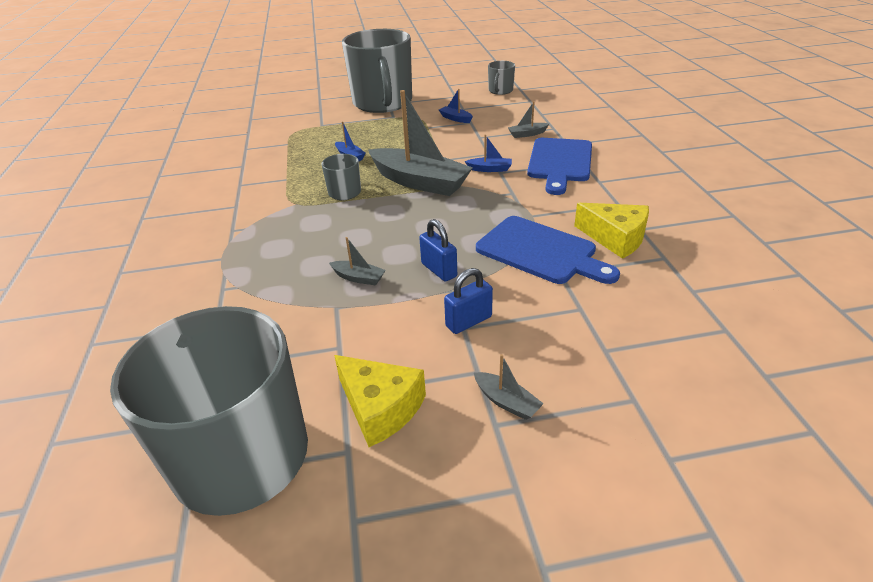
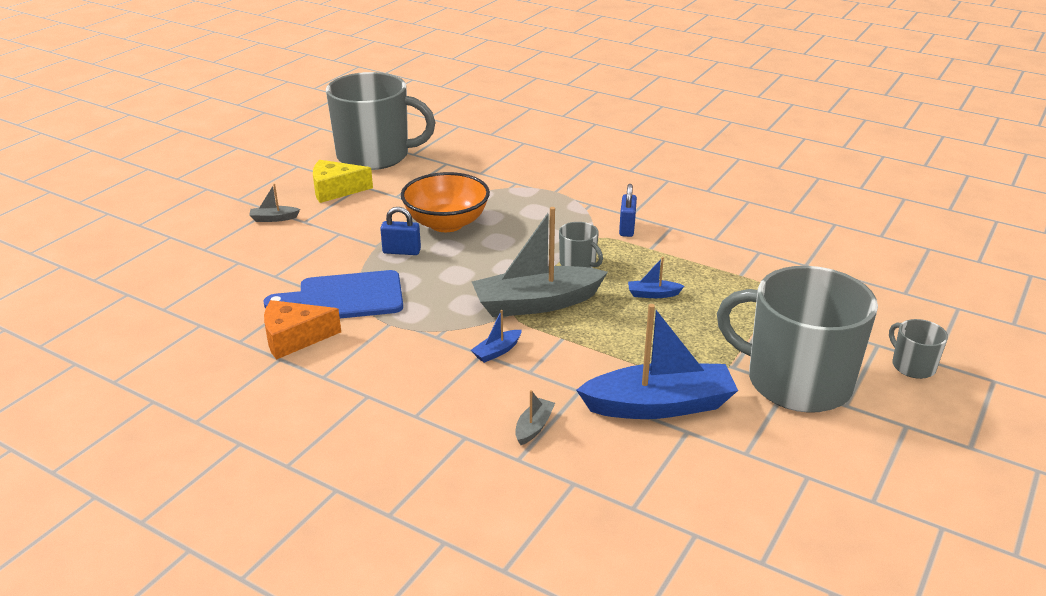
camera: 130 degrees right, 5 degrees down
(358, 278) = (446, 223): grey boat -> orange bowl
(455, 119) = (659, 405): blue boat -> blue boat, size x2.41
(468, 321) = (340, 237): blue padlock -> blue padlock (627, 228)
(500, 91) = (713, 508): grey mug -> grey mug (912, 366)
(560, 162) = (438, 400): blue cutting board -> none
(615, 238) = (294, 338): yellow cheese -> orange cheese

